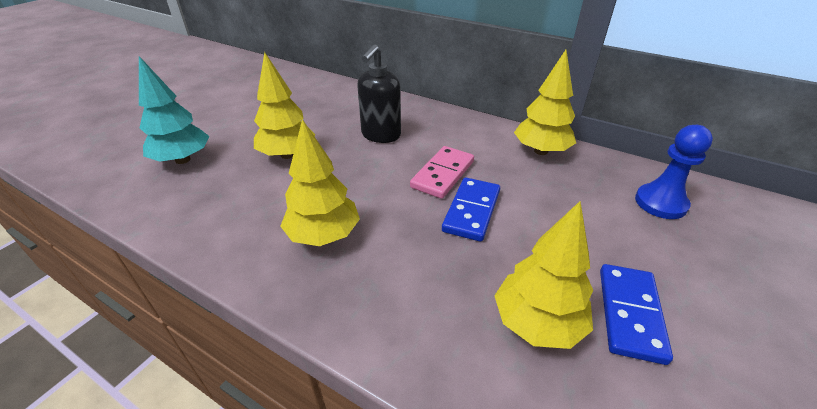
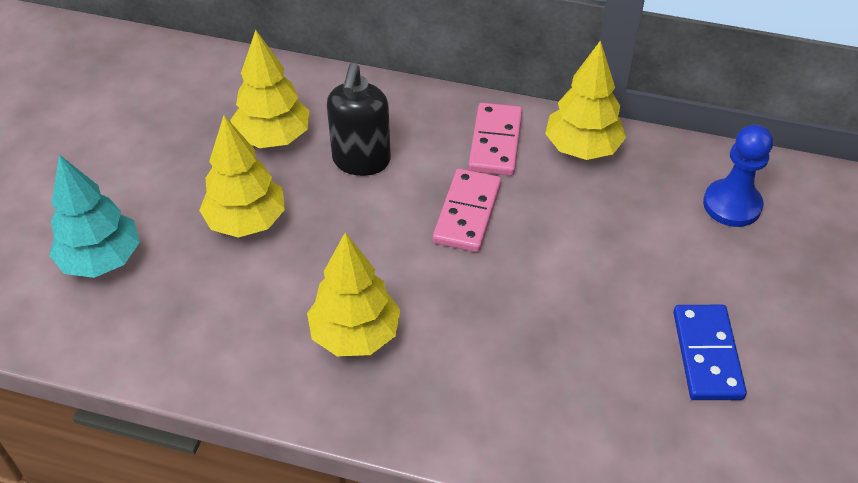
camera: 15 degrees left, 10 degrees up
(471, 211) = (518, 262): blue domino -> none
(477, 139) = (495, 142): none -> pink domino
(537, 323) = (619, 386): yellow tree -> yellow tree (273, 138)

